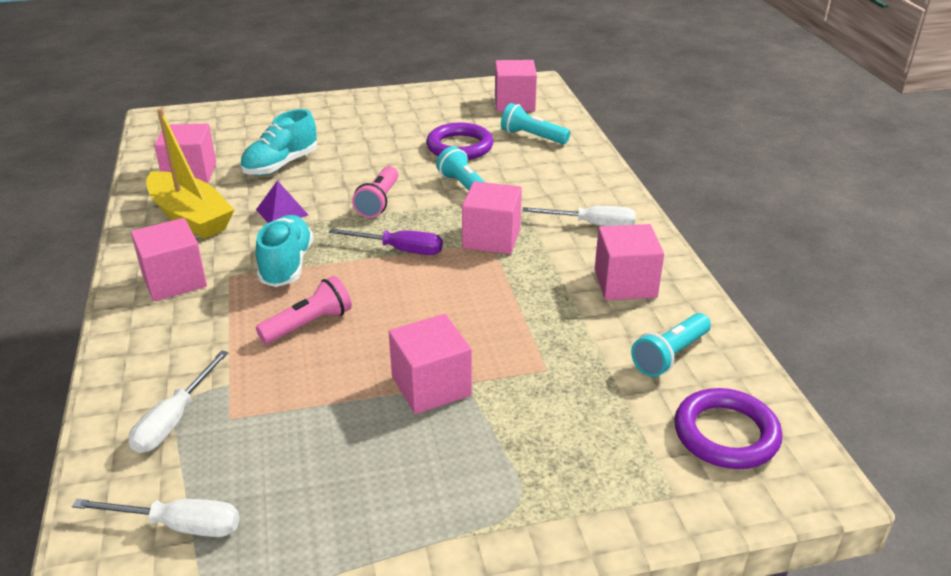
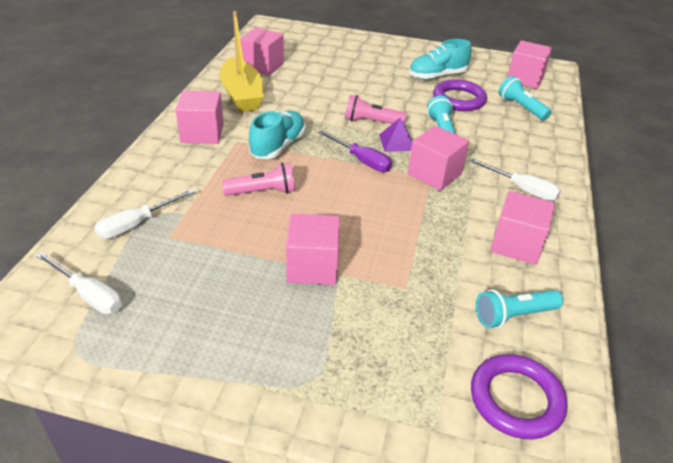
camera: 25 degrees right, 5 degrees up
(281, 165) = (323, 77): turquoise shoe -> turquoise shoe (437, 76)
(282, 212) = (301, 109): purple pyramid -> purple pyramid (397, 142)
(379, 202) = (371, 122): pink flashlight -> pink flashlight turned 60 degrees clockwise

